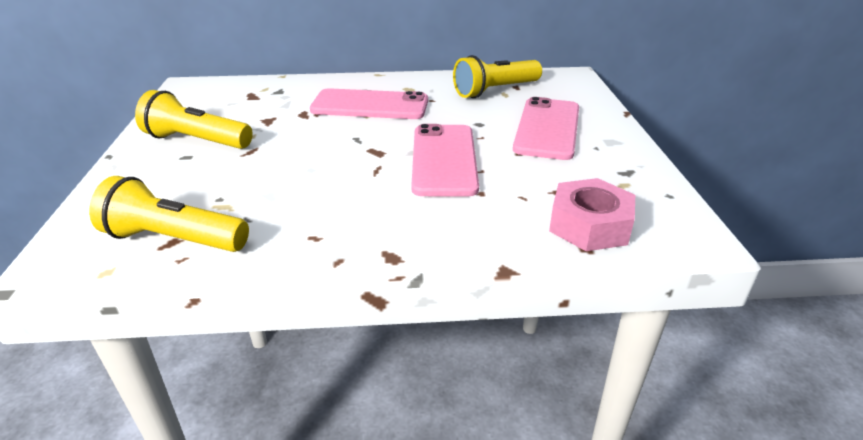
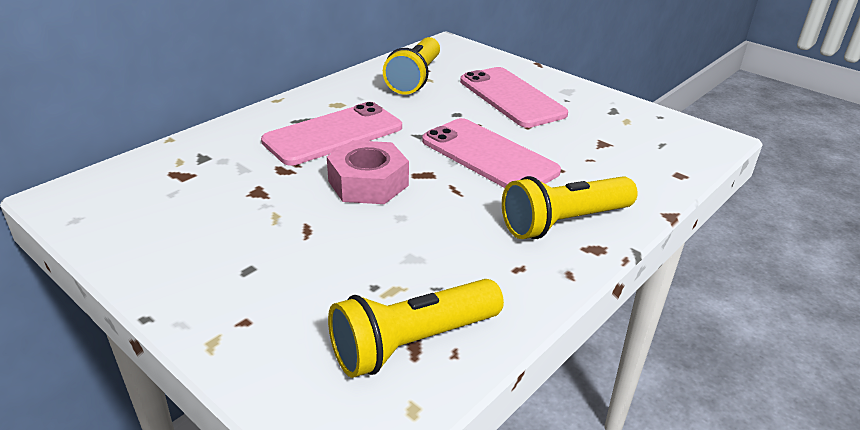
camera: 45 degrees left, 0 degrees up
(196, 141) = (224, 249): yellow flashlight -> yellow flashlight (564, 222)
(589, 225) = (658, 159): pink nut -> pink nut (368, 183)

